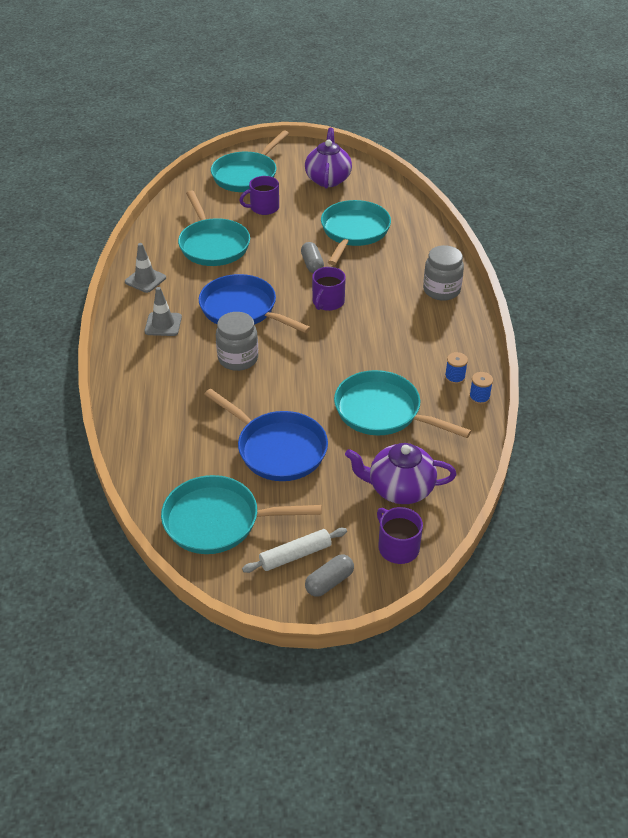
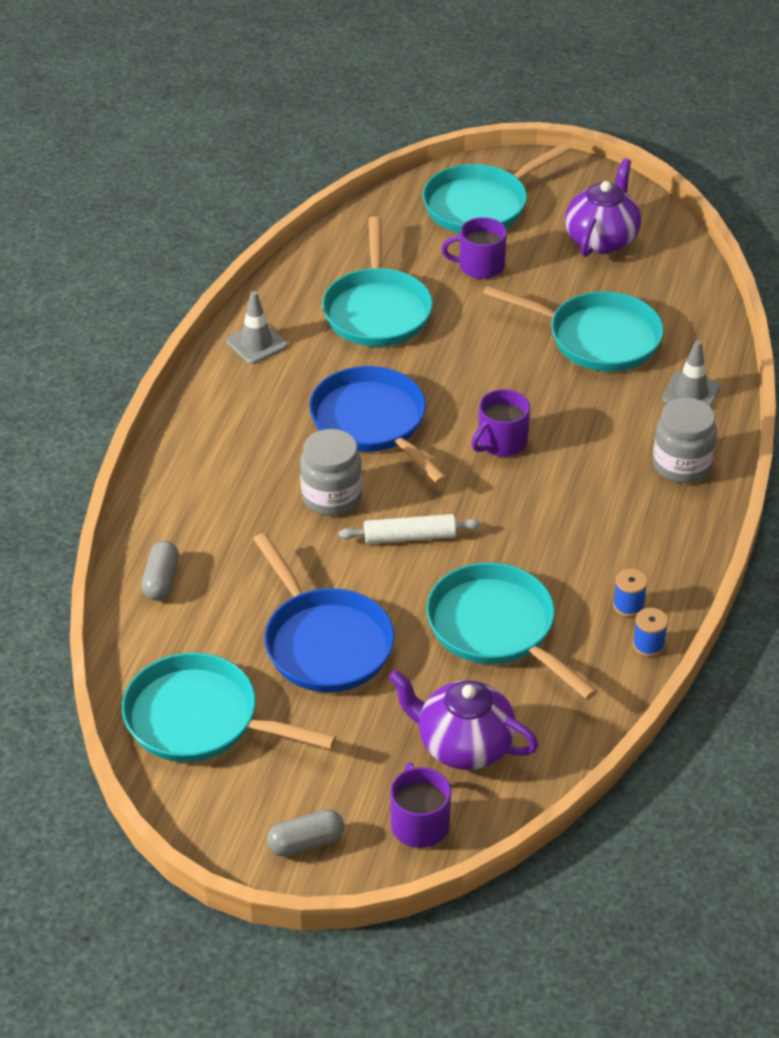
camera: 20 degrees right, 0 degrees up
(163, 324) = (251, 419): grey traffic cone -> grey traffic cone (691, 393)
(295, 555) = (278, 794): white rolling pin -> white rolling pin (409, 537)
(312, 264) = (507, 376): grey capsule -> grey capsule (161, 580)
(353, 232) = (596, 338): turquoise pan -> turquoise pan turned 75 degrees clockwise

